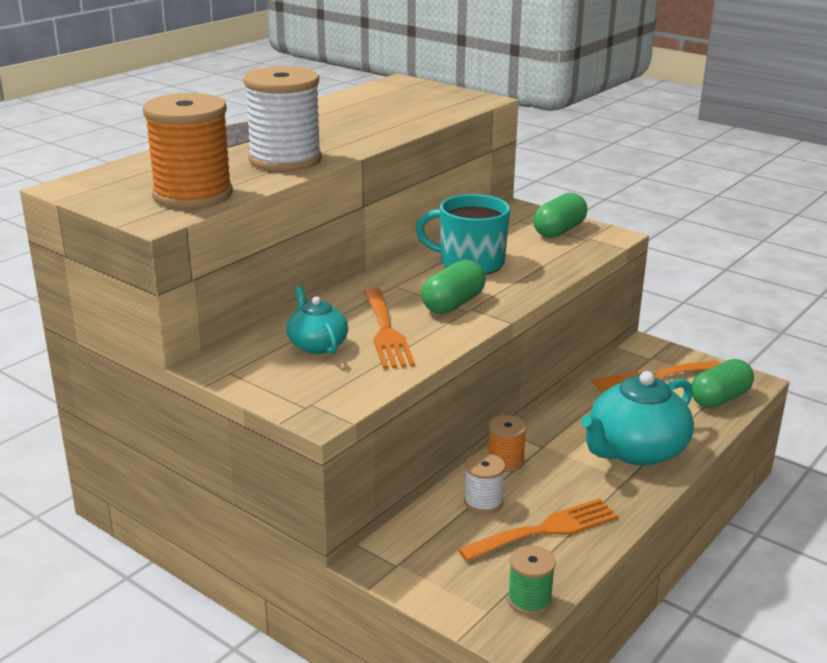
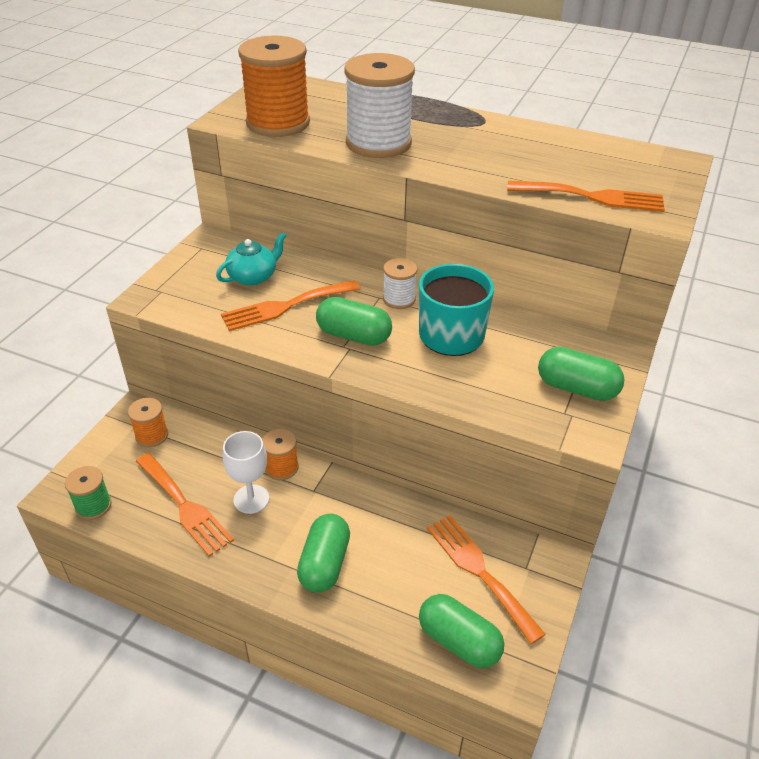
camera: 75 degrees right, 15 degrees up
(423, 549) = (152, 435): none -> orange spool
(442, 110) = (592, 197): none -> orange fork
(483, 502) = (218, 461): white spool -> white spool (399, 299)
(545, 485) = (251, 499): none -> white goblet
(635, 450) = (324, 563): turquoise teapot -> green capsule

